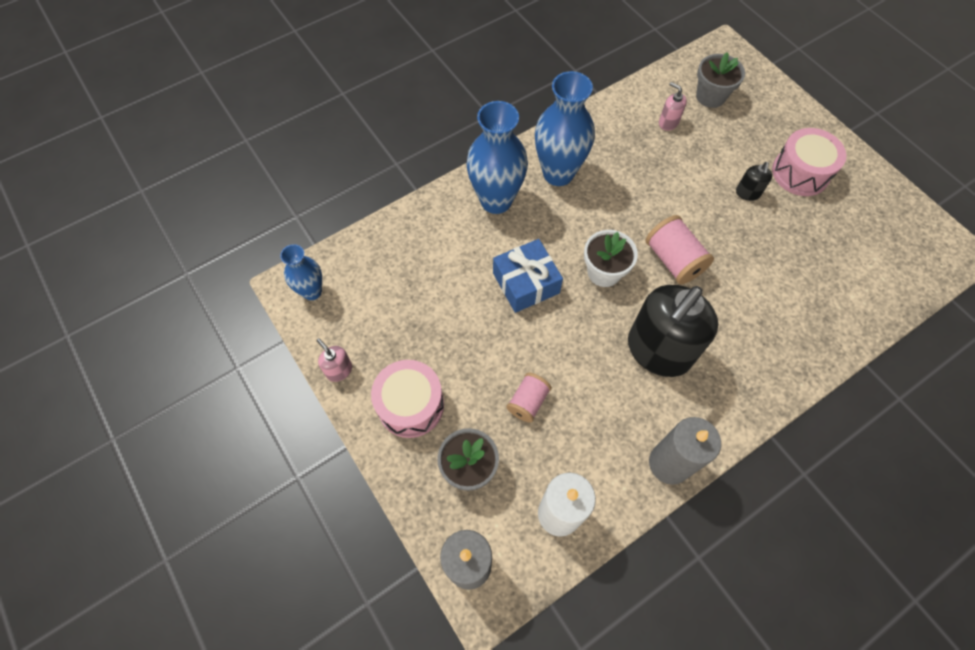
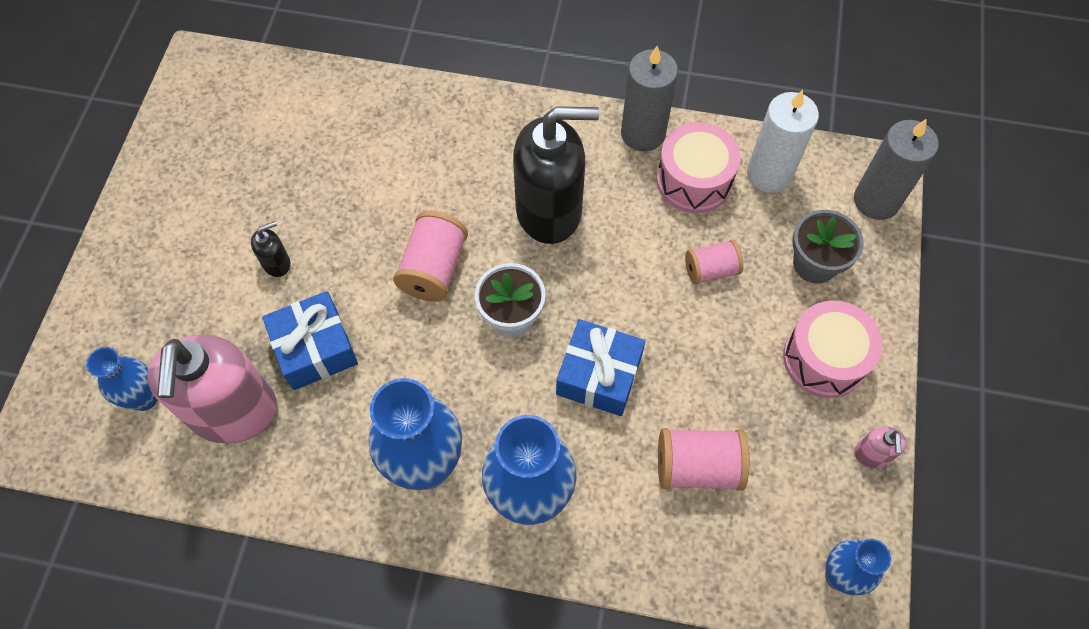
camera: 135 degrees left, 0 degrees up
(429, 282) = (698, 467): none -> pink spool
(668, 123) = (233, 412): pink soap dispenser -> pink soap dispenser, size x2.45
(673, 175) = (315, 348): none -> blue gift
(710, 96) = (144, 398): grey flower pot -> blue vase
(800, 173) = (200, 235): pink drum -> pink drum (694, 180)

